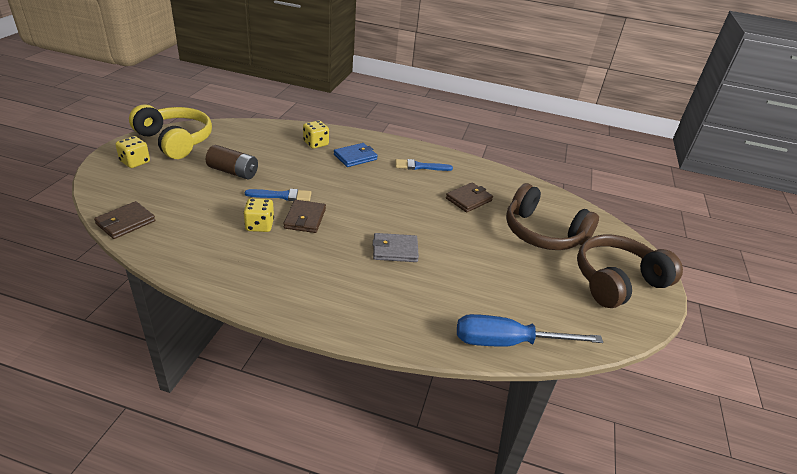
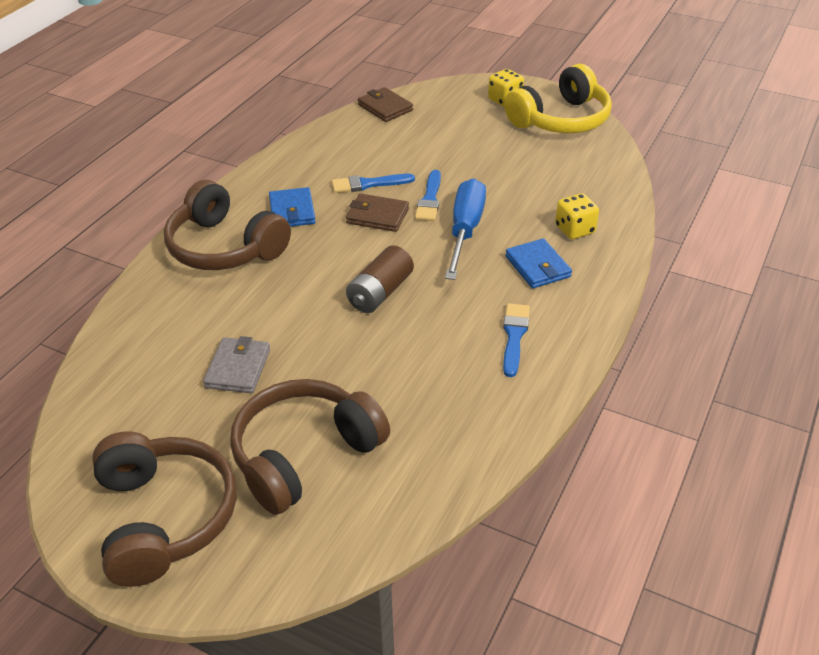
camera: 105 degrees right, 5 degrees up
(233, 172) = (486, 163): brown battery -> brown battery (380, 293)
(259, 225) = (368, 184): yellow dice -> blue brush
(300, 264) = (292, 211): none -> blue wallet
(356, 297) = (225, 247): none -> brown headphones
(395, 250) = (299, 284): grey wallet -> grey wallet (238, 368)
(468, 199) = (410, 380): brown wallet -> none
(508, 342) = (108, 355): blue screwdriver -> blue screwdriver (465, 230)

